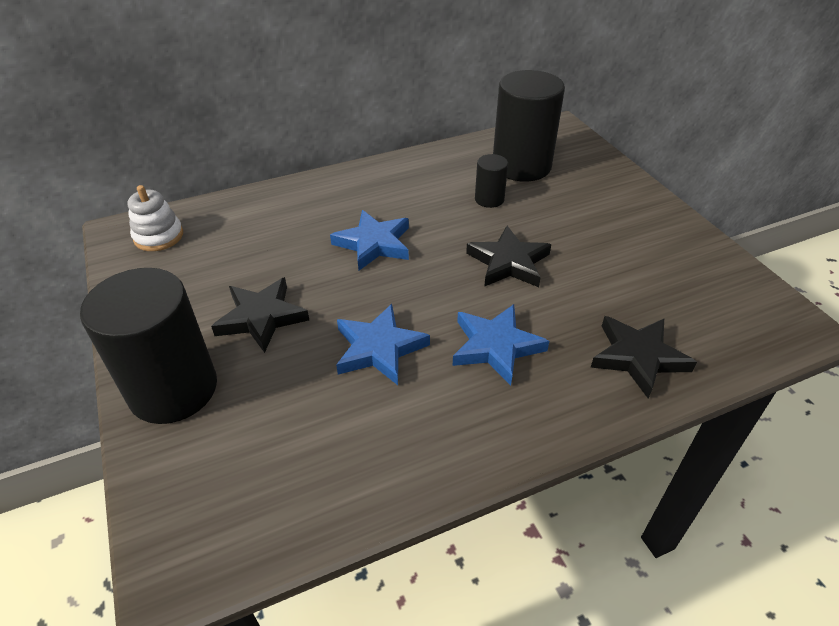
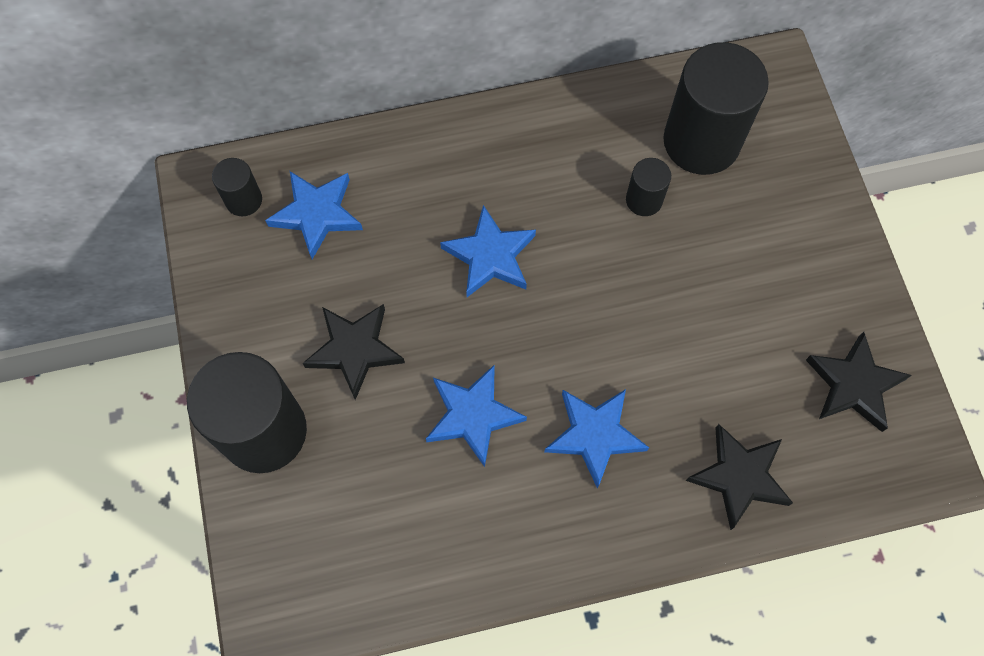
camera: 10 degrees right, 25 degrees up
(159, 236) = (244, 200): white stacking toy -> black cylinder
(222, 237) = (317, 214): none -> blue star
(508, 262) = (640, 314): black star -> black star (854, 385)

